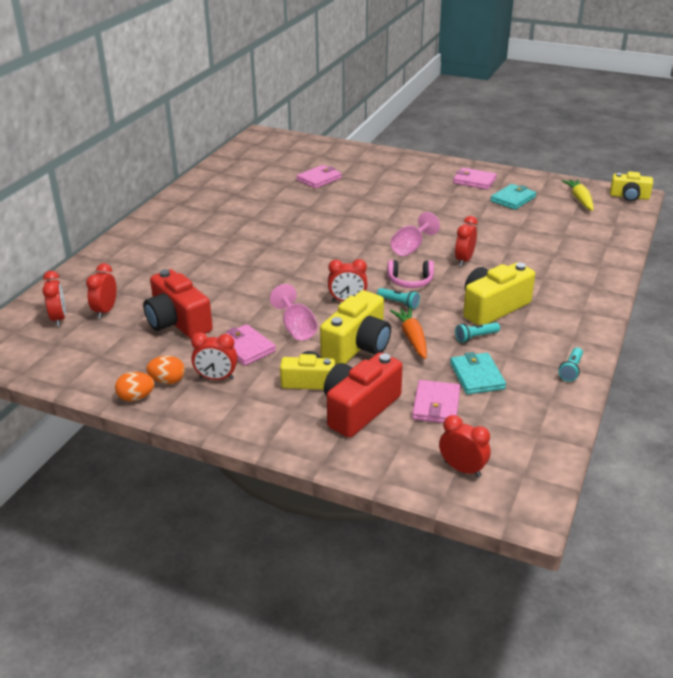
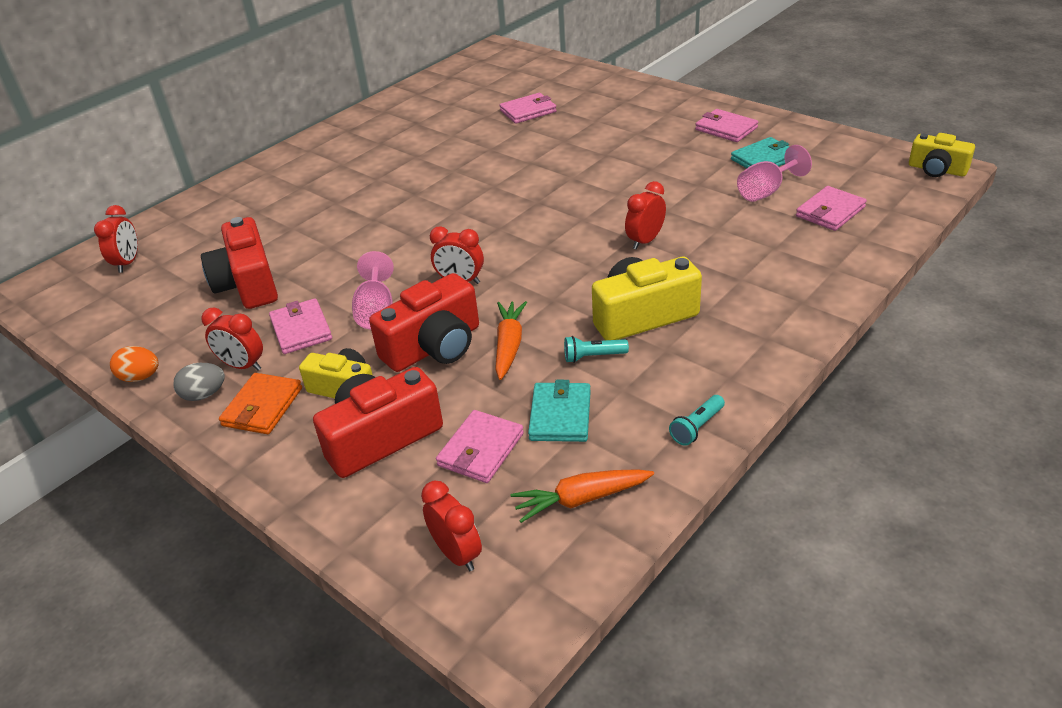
camera: 20 degrees right, 5 degrees up
(105, 311) = (181, 259): red clock -> none
(167, 381) = (187, 361): orange egg -> none
(200, 401) = (204, 395): none -> grey egg
(253, 402) = (262, 407): none -> orange wallet
(357, 346) = (434, 346): yellow camera -> red camera
(399, 303) = (523, 293): turquoise flashlight -> none
(410, 281) = (556, 263): pink headphones -> none
(411, 248) = (585, 216): pink goblet -> pink goblet (766, 191)
(523, 423) = (581, 499): none -> orange carrot
(577, 229) = (830, 212): none -> pink wallet
(579, 200) = (859, 168): yellow carrot -> none

